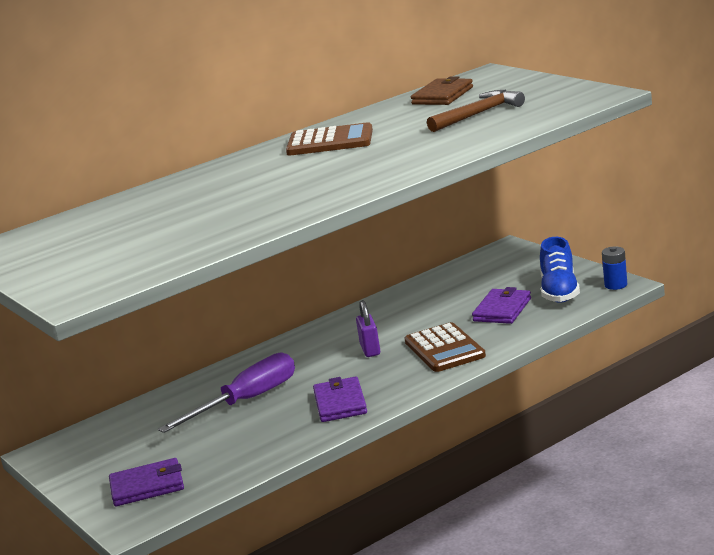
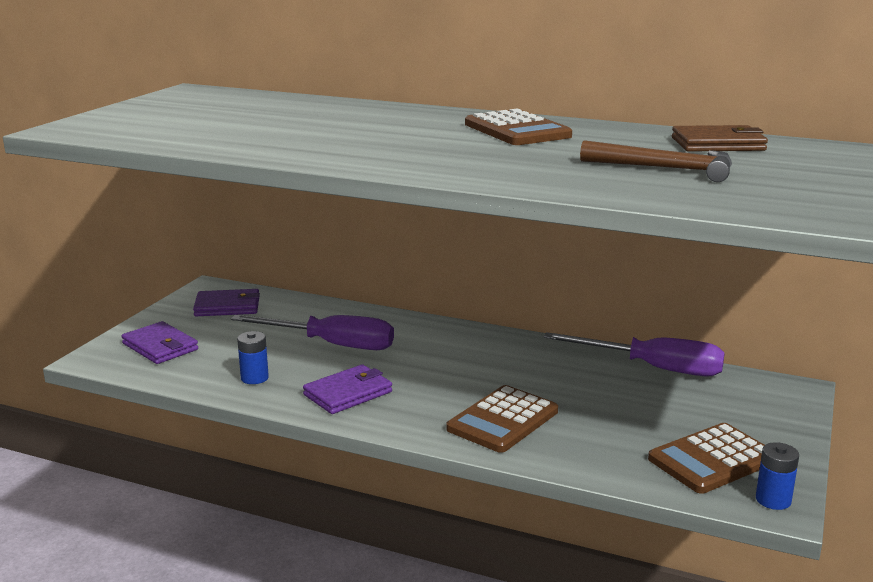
camera: 55 degrees right, 0 degrees up
(266, 442) = (254, 378): none -> blue battery
(370, 350) = (472, 377): purple padlock -> none
(431, 284) = (653, 368): none -> purple screwdriver
(502, 310) = (628, 431): purple wallet -> purple wallet (227, 306)
(559, 292) = (712, 459): blue shoe -> brown calculator

